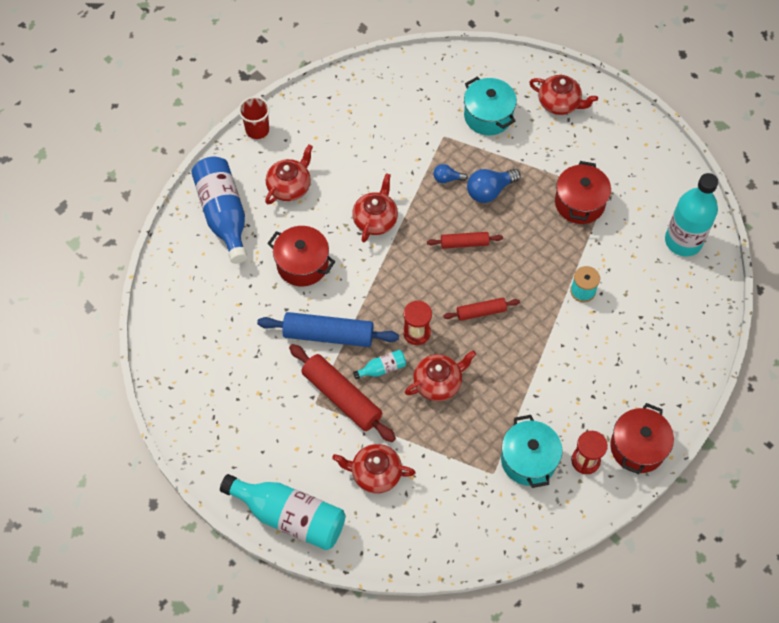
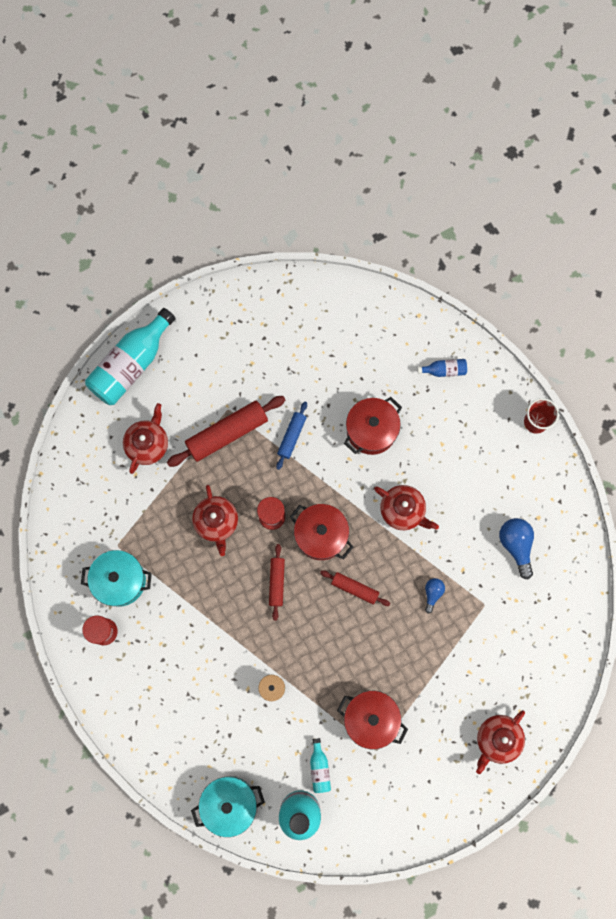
camera: 105 degrees right, 15 degrees up
(224, 215) = (444, 370): blue bottle -> blue bottle, size x0.44
(290, 186) = (461, 438): red teapot -> none
(328, 335) = (292, 437): blue rolling pin -> blue rolling pin, size x0.56
(382, 368) = (244, 476): turquoise bottle -> turquoise bottle (319, 768)
(464, 243) = (354, 588): red rolling pin -> red rolling pin turned 75 degrees counterclockwise
(488, 116) = (499, 658): turquoise pot -> turquoise pot (229, 803)
(489, 191) = (407, 631): blue light bulb -> blue light bulb (516, 545)
(637, 447) = (102, 683): red pot -> red pot (321, 535)

